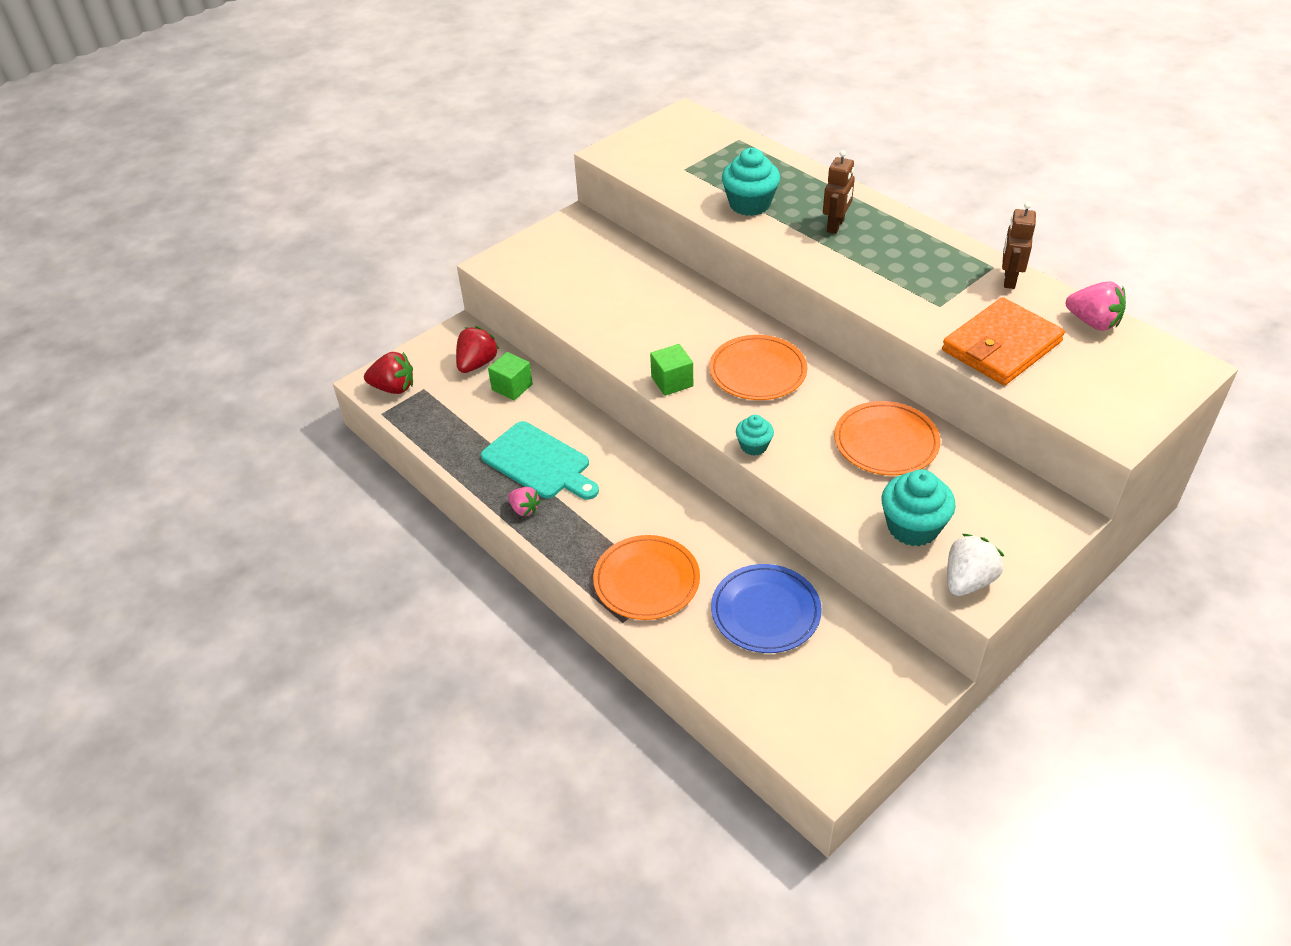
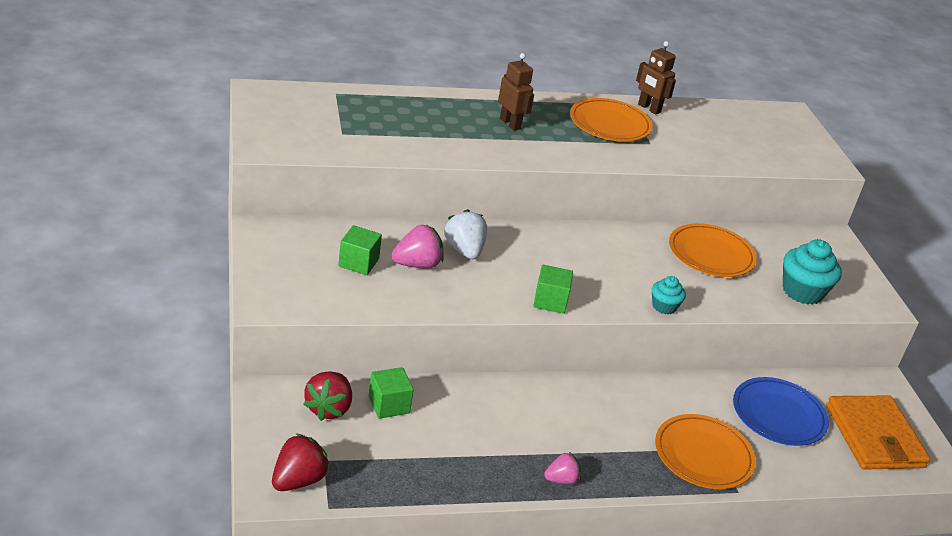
camera: 65 degrees left, 10 degrees down
(477, 364) = (328, 408): red strawberry -> red strawberry turned 135 degrees counterclockwise
(539, 463) = (510, 441): turquoise cutting board -> none
(594, 274) = (358, 262): none -> green cube
(749, 204) = (434, 136): turquoise cupcake -> none
(758, 371) = (581, 259): orange plate -> orange plate (609, 124)
(968, 581) = (866, 300): white strawberry -> white strawberry (464, 250)
(1001, 346) = (715, 149): orange wallet -> orange wallet (874, 436)
(1093, 322) = (721, 112): pink strawberry -> pink strawberry (417, 264)

